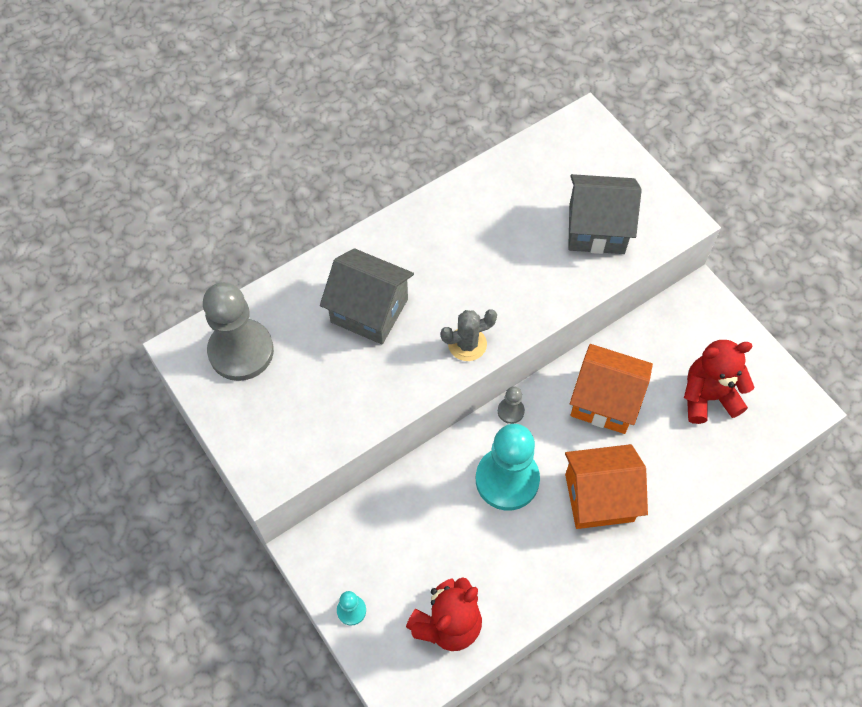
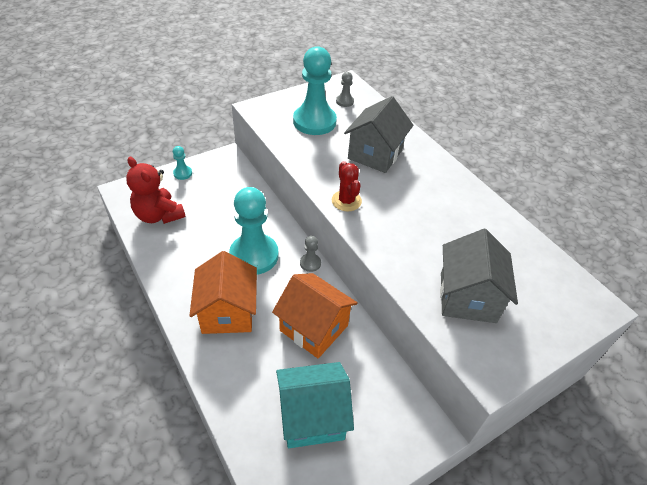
camera: 90 degrees right, 15 degrees down
(241, 351) = (344, 101): grey pawn -> grey pawn, size x0.43
(298, 391) = (314, 122): none -> turquoise pawn
(467, 344) = (346, 201): grey cactus -> red cactus
(605, 401) = (314, 328): orange house -> orange house turned 75 degrees counterclockwise
(708, 396) = (312, 417): red teddy bear -> turquoise house

